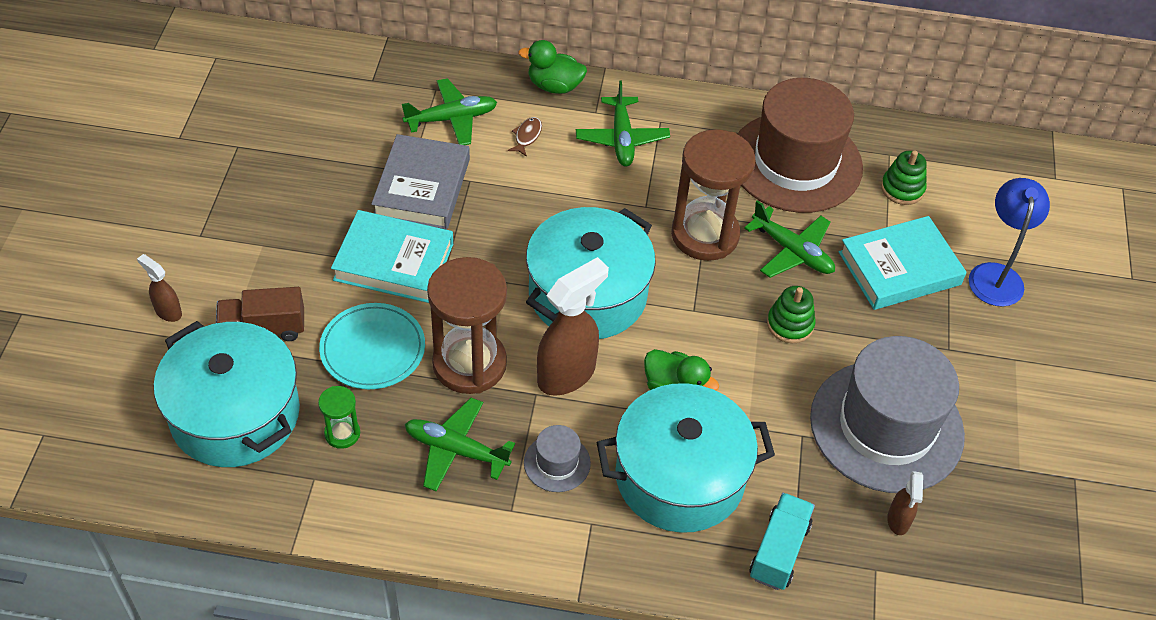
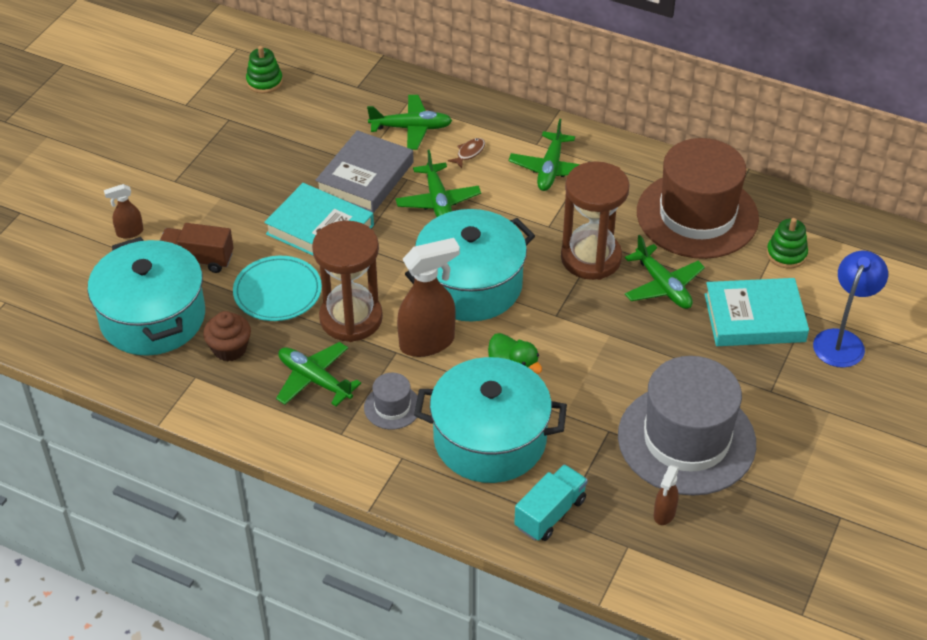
camera: 20 degrees right, 5 degrees down
(168, 311) = (129, 232): brown spray bottle -> brown spray bottle turned 75 degrees counterclockwise
(342, 433) = (229, 349): green hourglass -> brown cupcake
(514, 201) = (438, 201): none -> green plane
(554, 86) = (509, 117): green duck -> none
(790, 324) = (635, 343): green stacking toy -> green stacking toy (264, 82)

